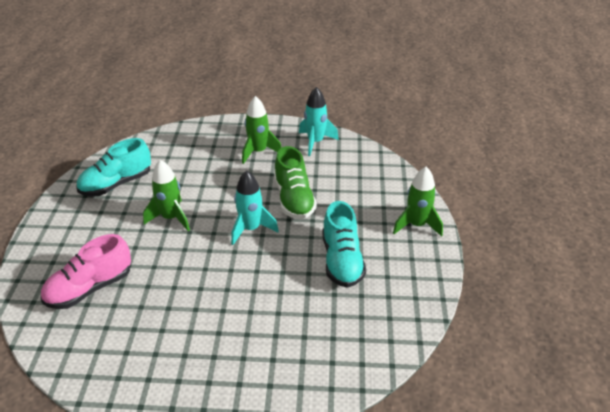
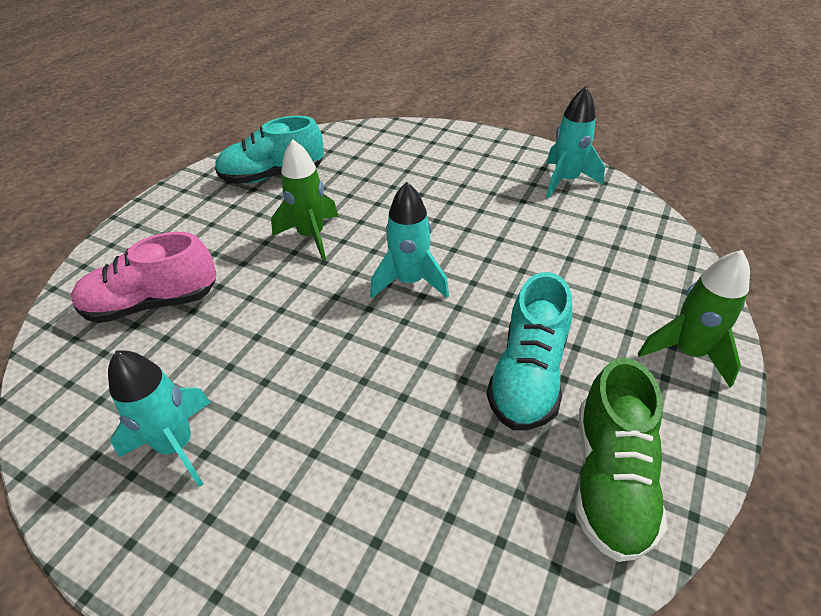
camera: 25 degrees right, 5 degrees up
(165, 356) = (177, 445): none -> turquoise rocket
(258, 152) = (476, 176): green rocket -> none
(294, 199) = (495, 255): green shoe -> green shoe (610, 479)

